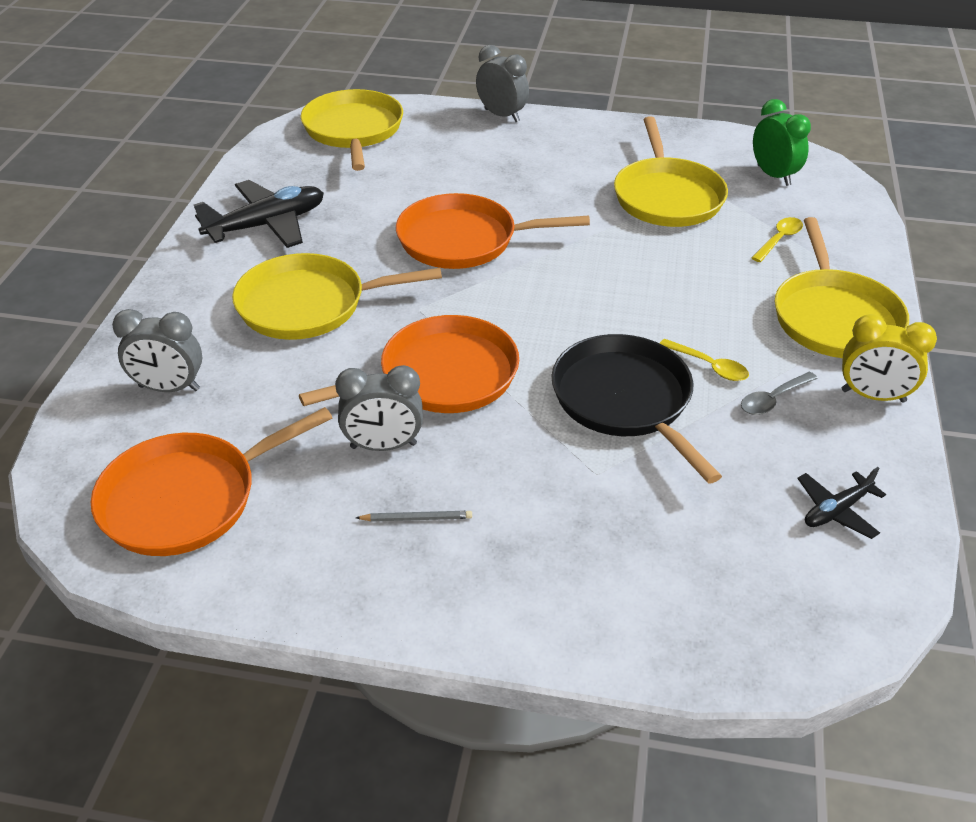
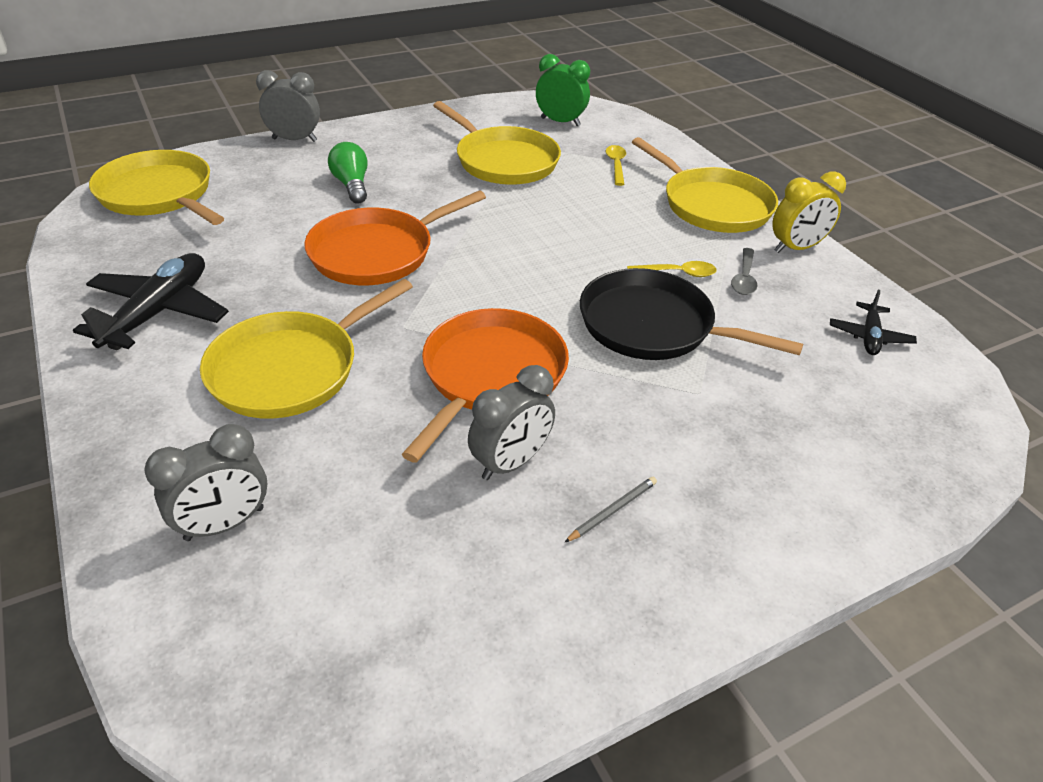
camera: 40 degrees left, 0 degrees up
(186, 499) = (375, 628): orange pan -> none
(505, 173) = (352, 185): none -> green light bulb

